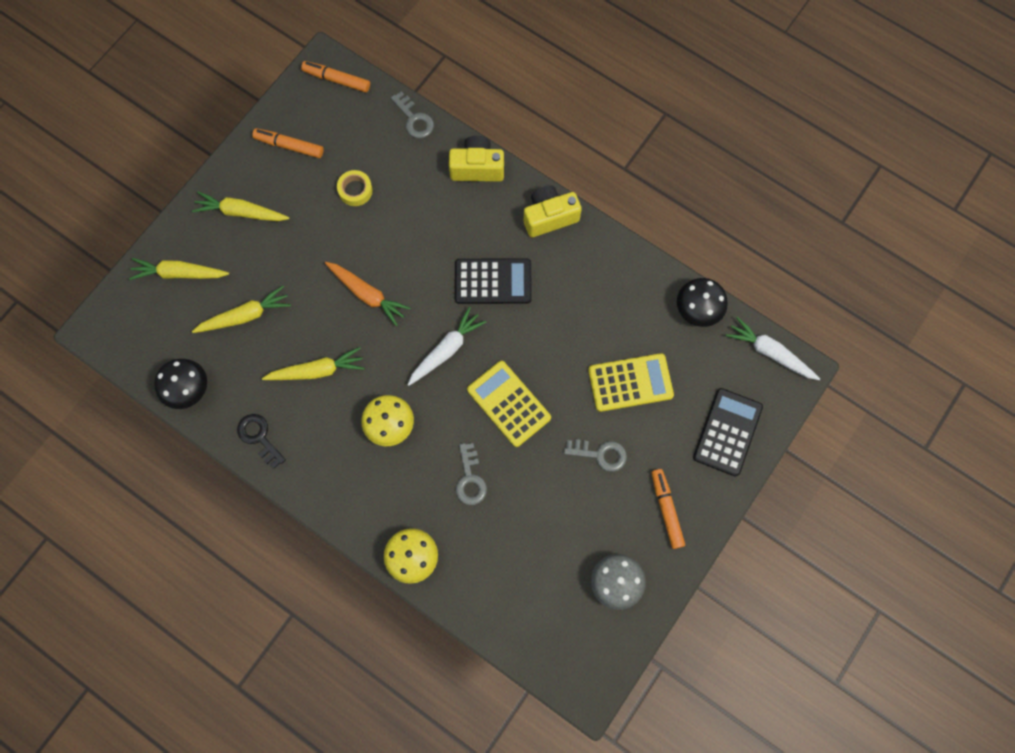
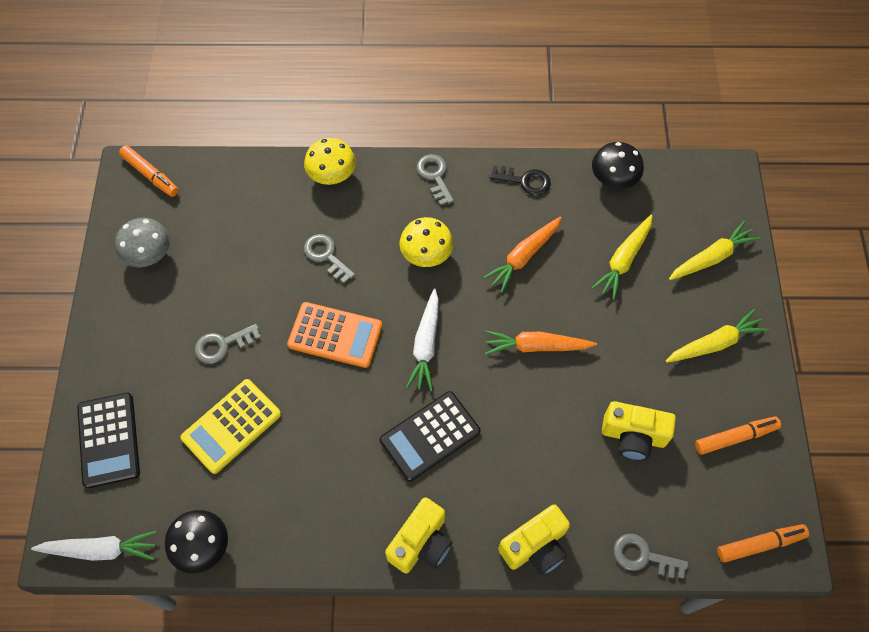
camera: 145 degrees right, 10 degrees down
(317, 371) = (523, 257): yellow carrot -> orange carrot
(328, 494) = (435, 176): none -> grey key
(355, 190) = (633, 436): yellow tape -> yellow camera
(509, 403) = (335, 335): yellow calculator -> orange calculator
(666, 509) = (134, 336): orange marker -> orange marker (150, 175)

